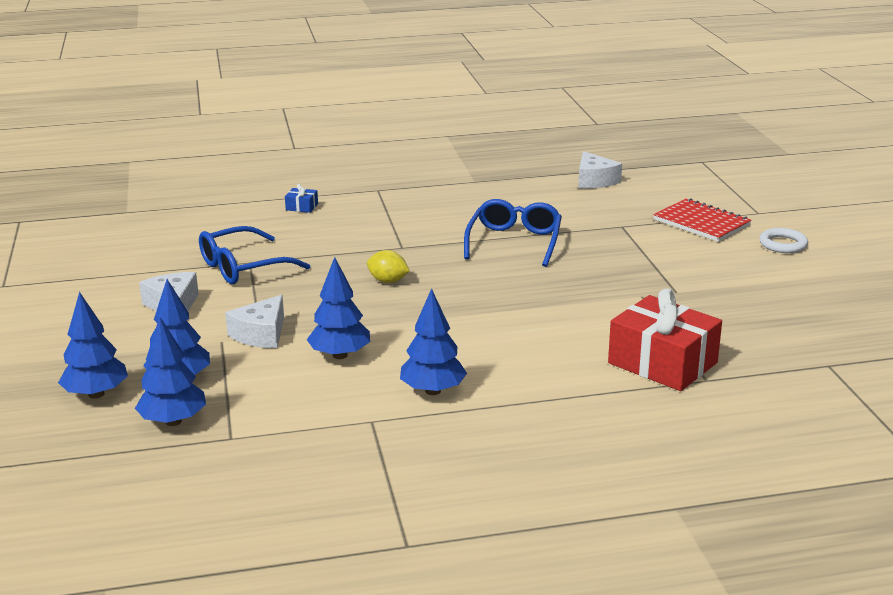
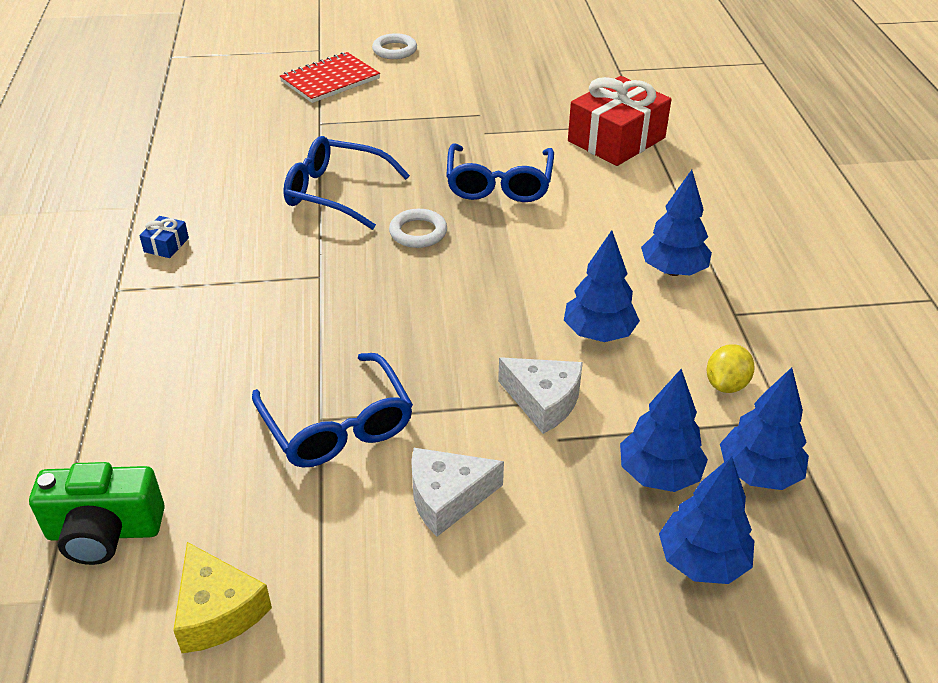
camera: 85 degrees left, 15 degrees up
(106, 251) = (217, 611): none -> yellow cheese
(168, 218) = (104, 532): none -> green camera
(302, 207) = (141, 366): blue gift -> blue gift (166, 245)
(388, 281) = (415, 291): yellow lemon -> yellow lemon (726, 384)
(466, 277) = (418, 232): none -> white ring
(553, 306) = (499, 183): none -> blue glasses
(594, 180) = (186, 124): white cheese -> none

